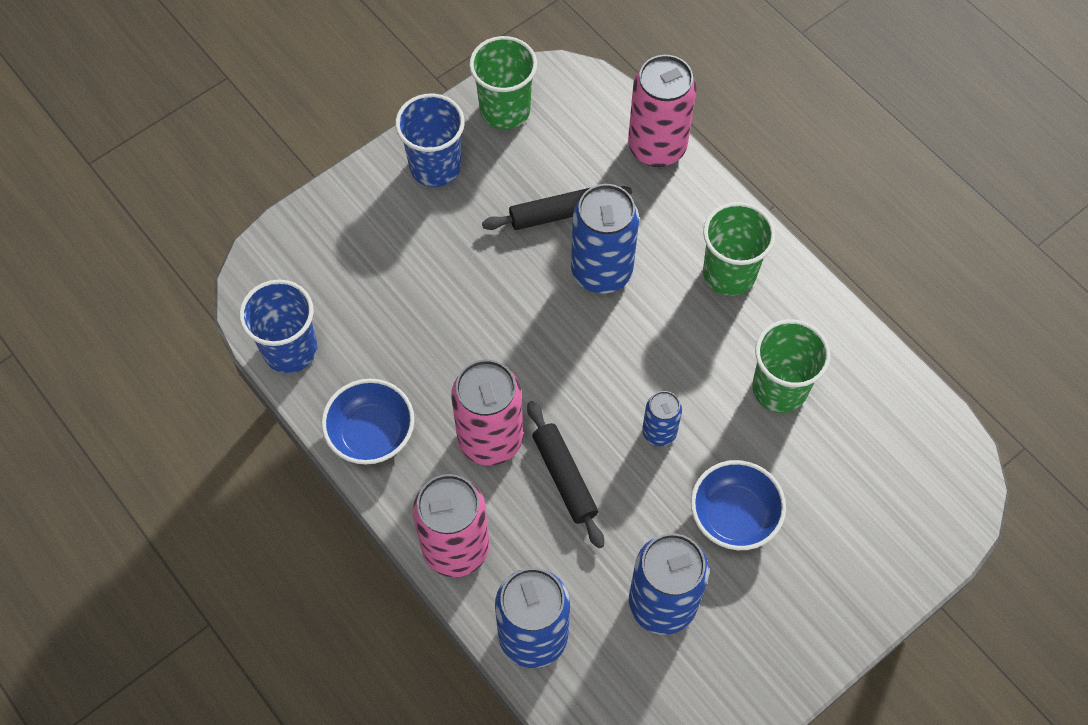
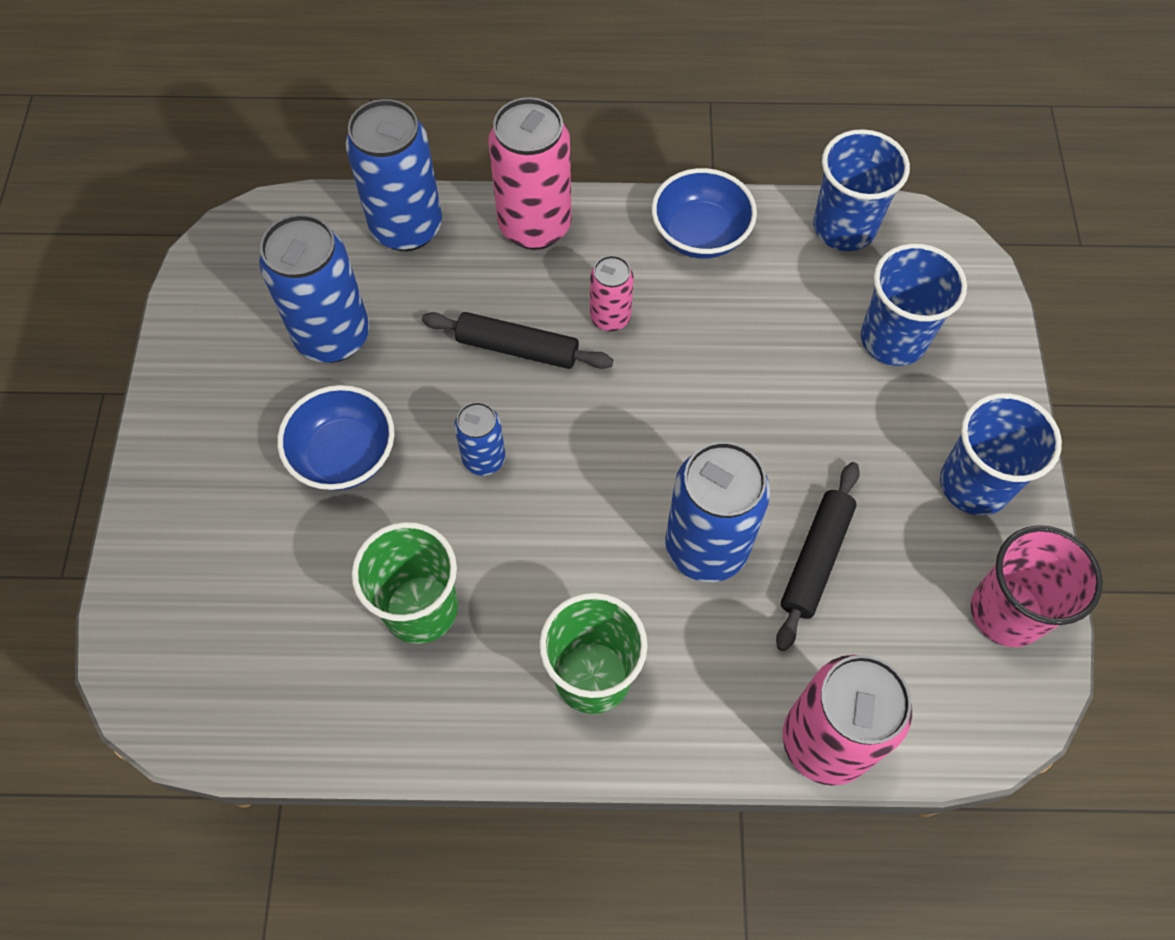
camera: 130 degrees right, 0 degrees up
(363, 266) = (893, 339): none -> blue cup
(490, 439) = (610, 317): pink can -> pink can, size x0.54
(505, 110) = (1006, 612): green cup -> pink cup

